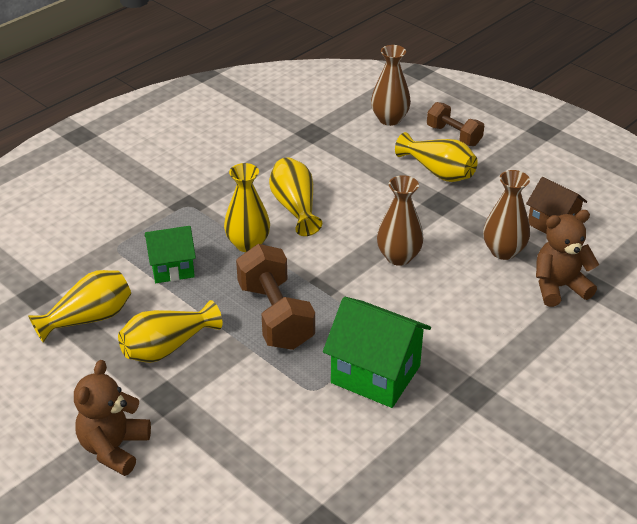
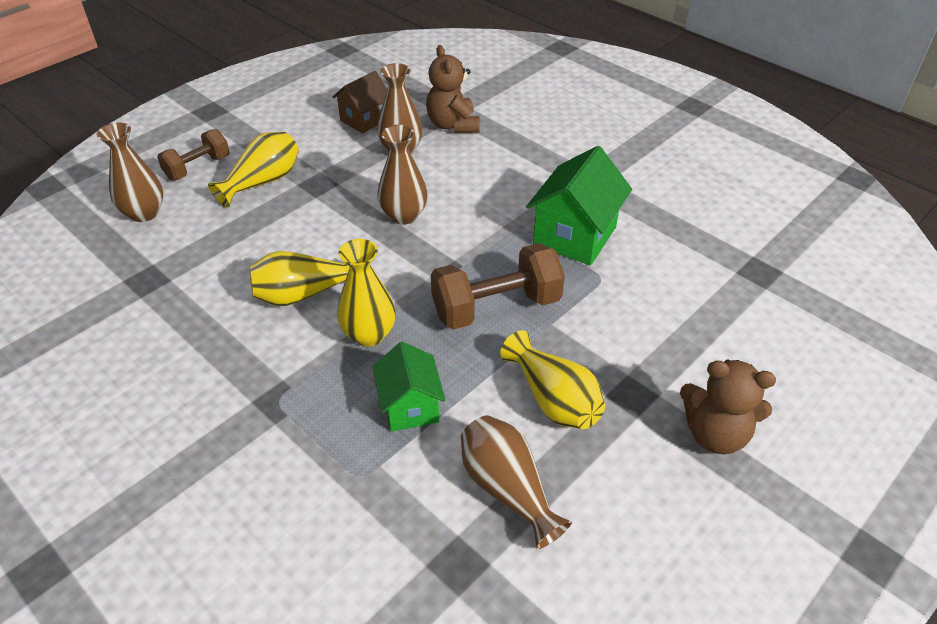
camera: 90 degrees left, 5 degrees up
(89, 319) = (508, 489): yellow vase -> brown vase

